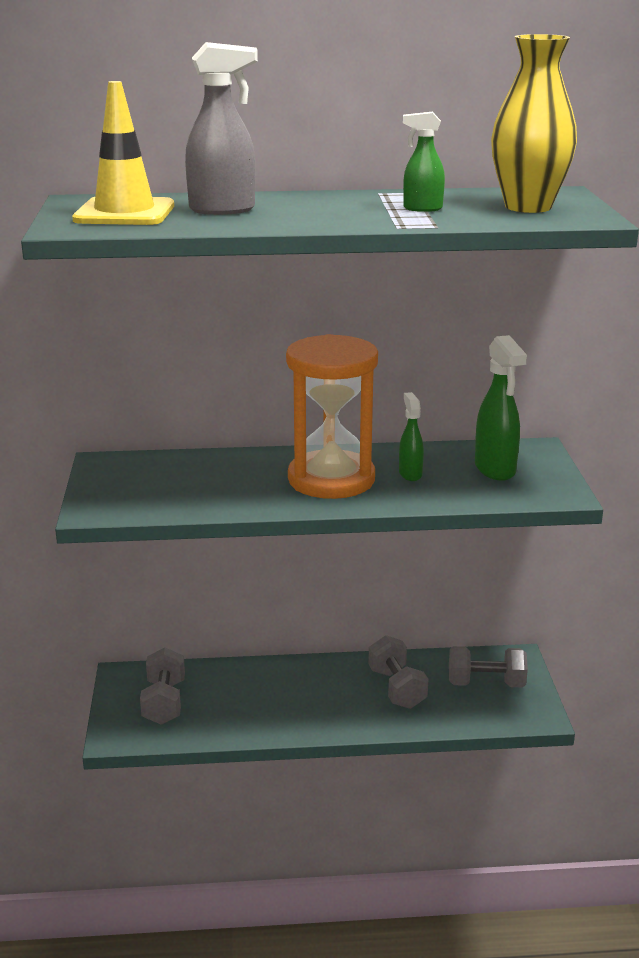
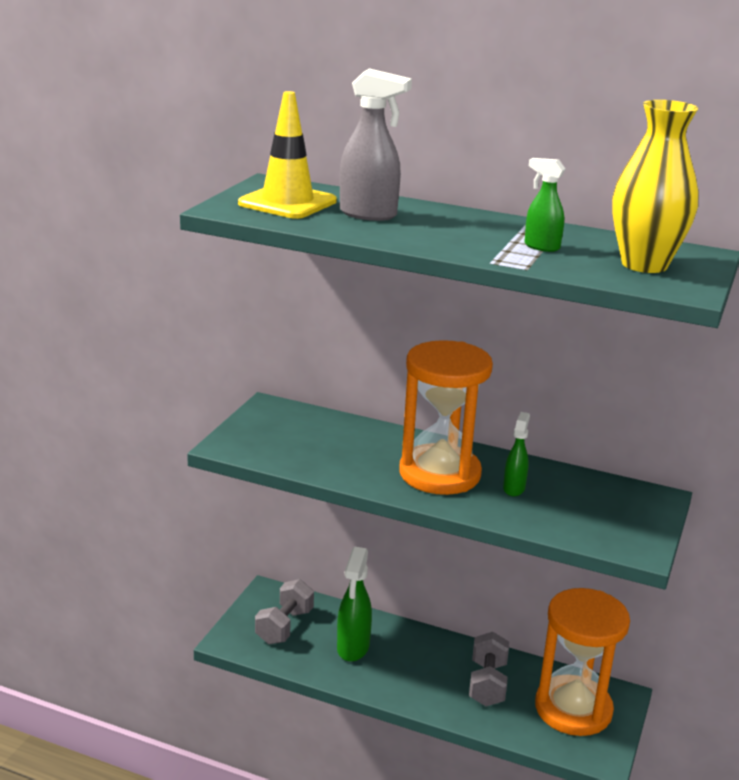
camera: 25 degrees right, 0 degrees up
(486, 683) = (573, 709): grey dumbbell -> orange hourglass
(495, 470) = (597, 507): green spray bottle -> green spray bottle (353, 648)

